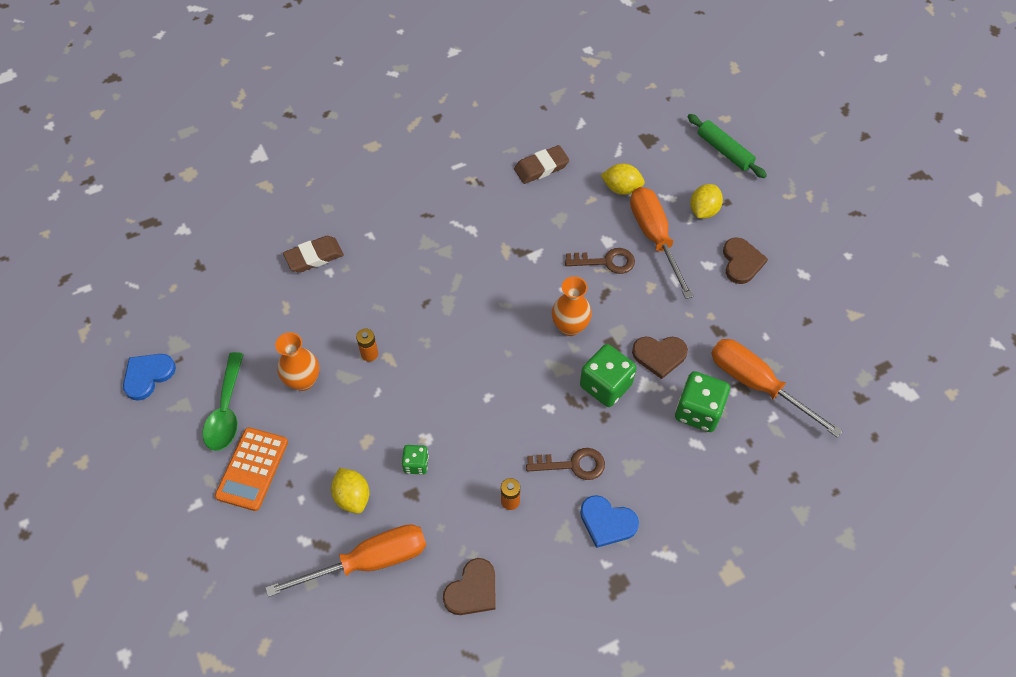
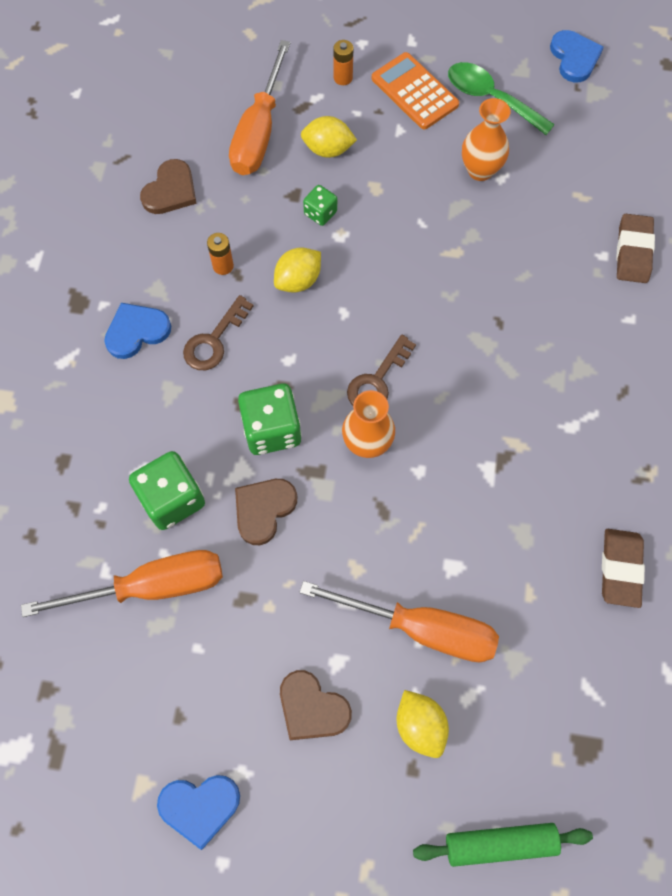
camera: 125 degrees right, 10 degrees up
(369, 354) = (471, 238): orange battery -> orange battery (343, 78)
(472, 590) = (170, 190): brown heart -> brown heart turned 135 degrees counterclockwise
(606, 261) = (425, 544): brown key -> brown key (377, 381)
(621, 188) = (523, 645): yellow lemon -> yellow lemon (298, 280)
(835, 282) = (200, 806): none -> blue heart

